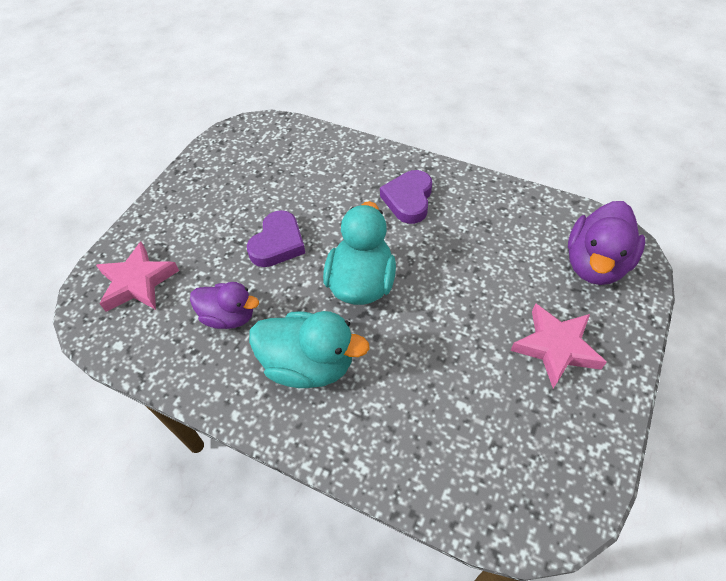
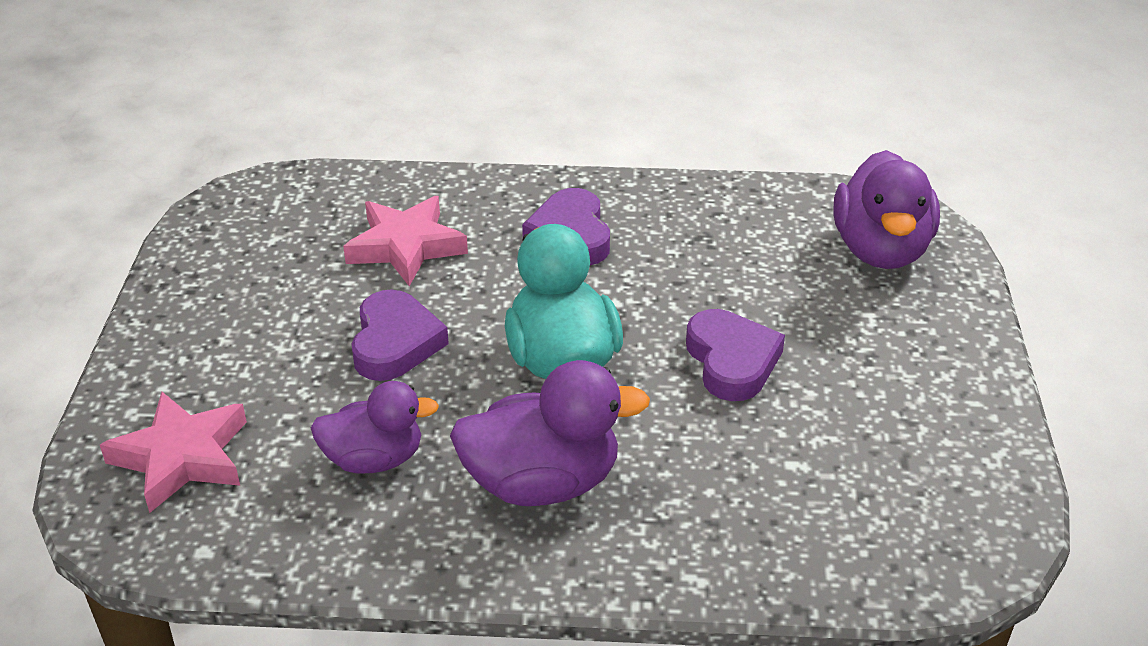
camera: 25 degrees left, 15 degrees down
(309, 364) = (542, 482): turquoise duck -> purple duck
(460, 316) = (731, 361): none -> purple heart
(556, 347) = (882, 361): pink star -> pink star (406, 247)

